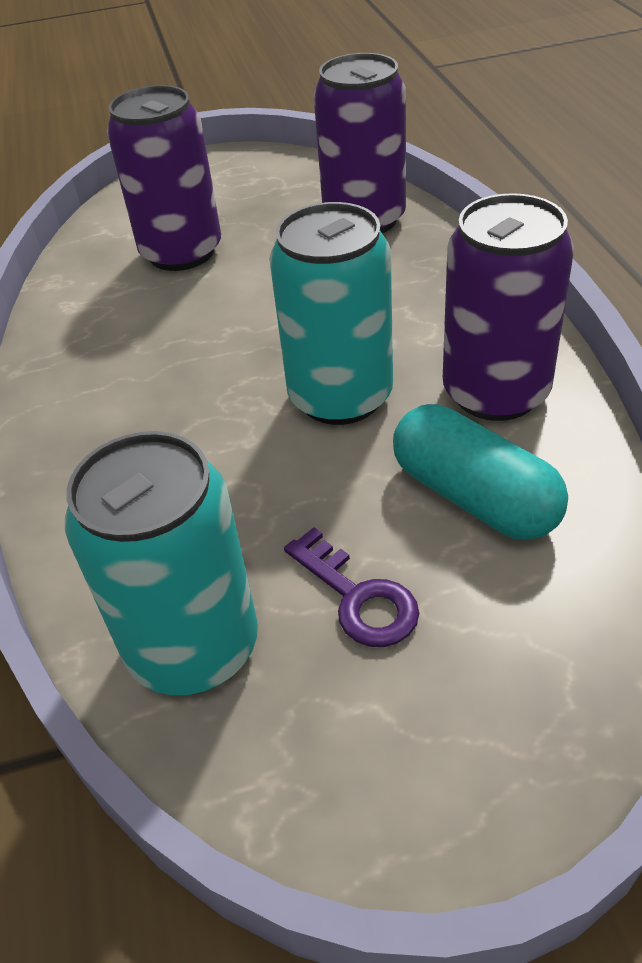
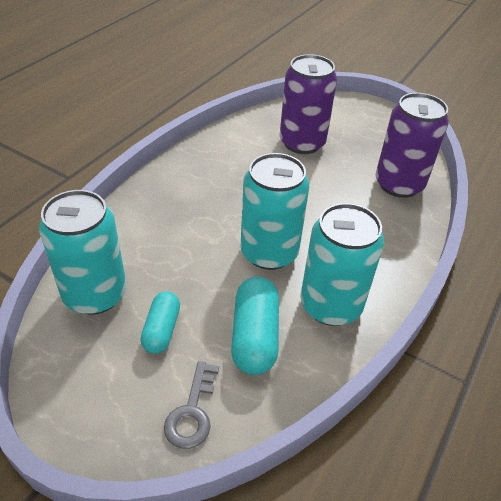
camera: 40 degrees right, 0 degrees up
(357, 597) = (161, 330): purple key -> turquoise capsule
(495, 392) = (330, 305): purple can -> turquoise can
(546, 644) = (192, 412): none -> grey key

